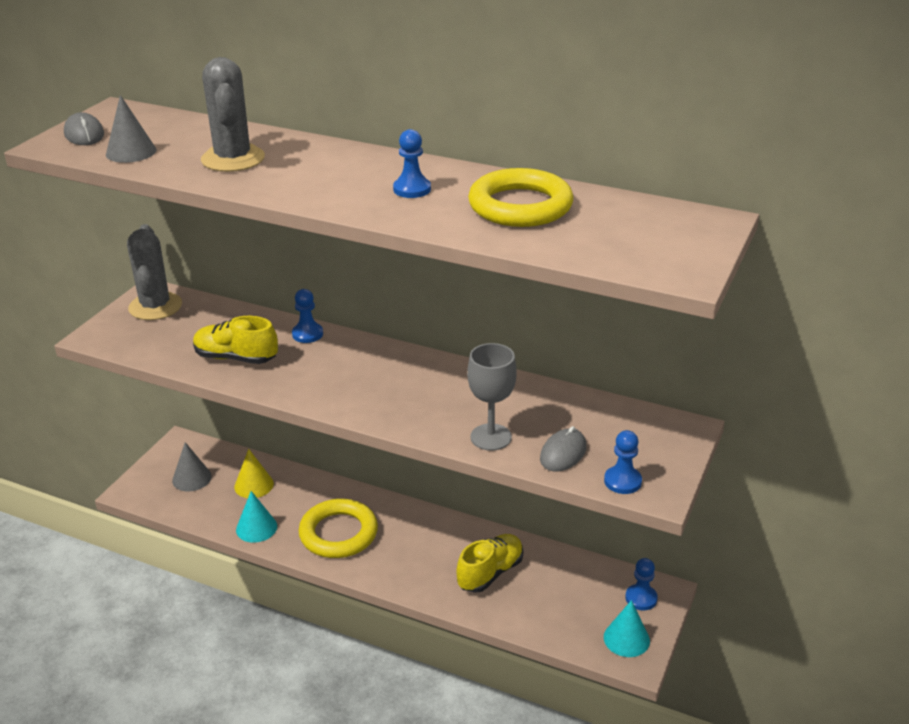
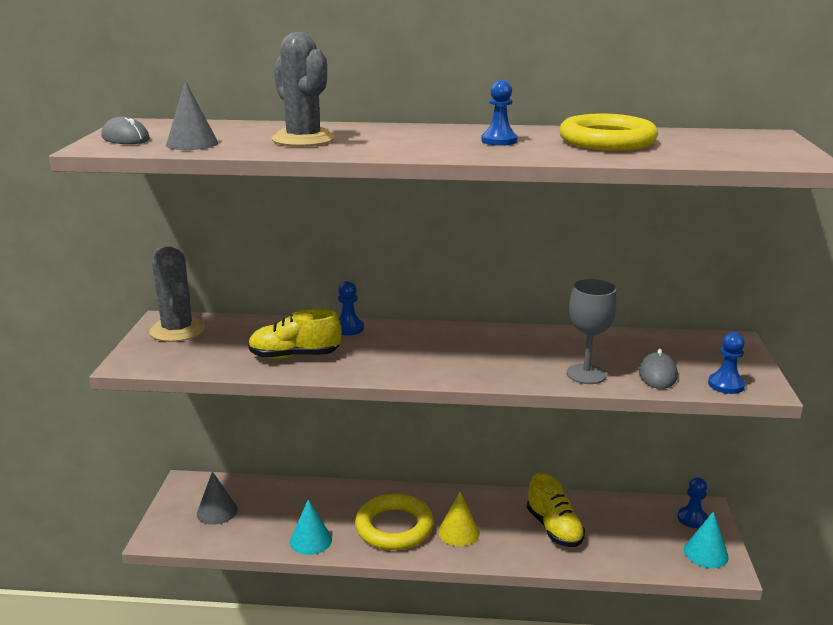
camera: 20 degrees left, 10 degrees down
(254, 485) = (284, 504): yellow cone -> yellow cone (458, 532)
(490, 573) = (554, 528): yellow shoe -> yellow shoe turned 135 degrees clockwise

